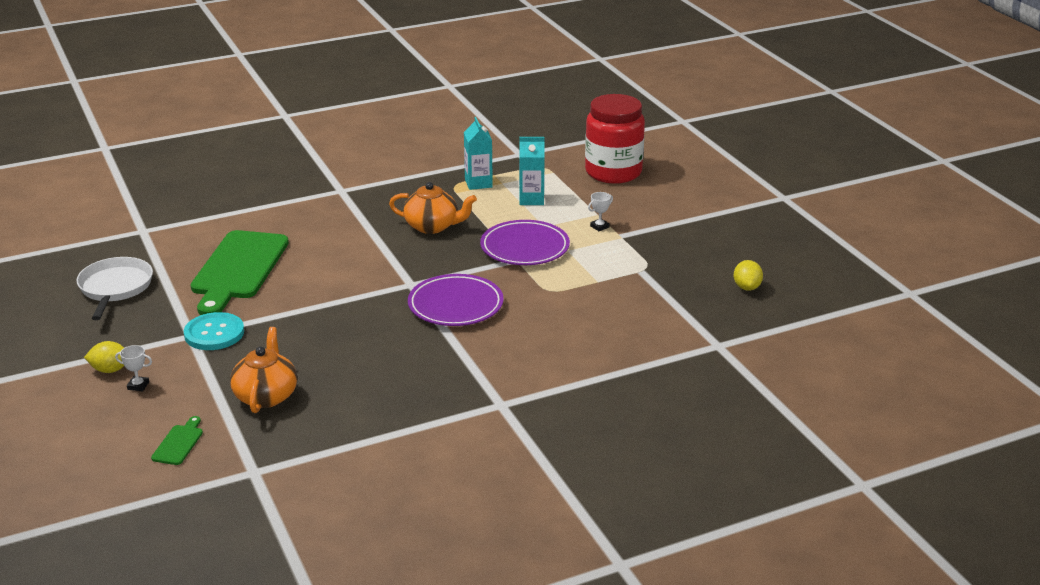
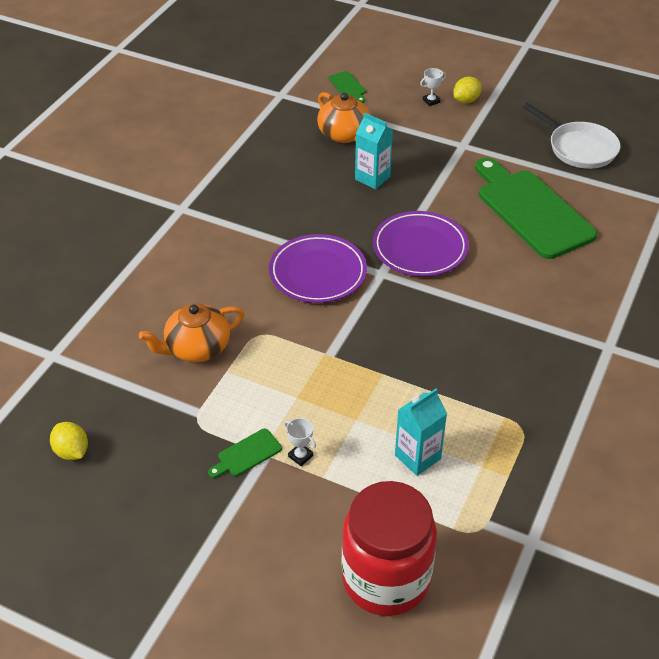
camera: 140 degrees right, 15 degrees up
(214, 333) = (450, 154): turquoise button -> none
(432, 226) = (457, 351): orange teapot -> orange teapot (196, 348)
(478, 183) = (503, 448): turquoise carton -> turquoise carton (372, 178)
(524, 248) = (339, 376): purple plate -> purple plate (420, 248)
(599, 227) = (300, 456): white trophy -> white trophy turned 60 degrees counterclockwise
(631, 240) = (247, 454): none -> green cutting board

